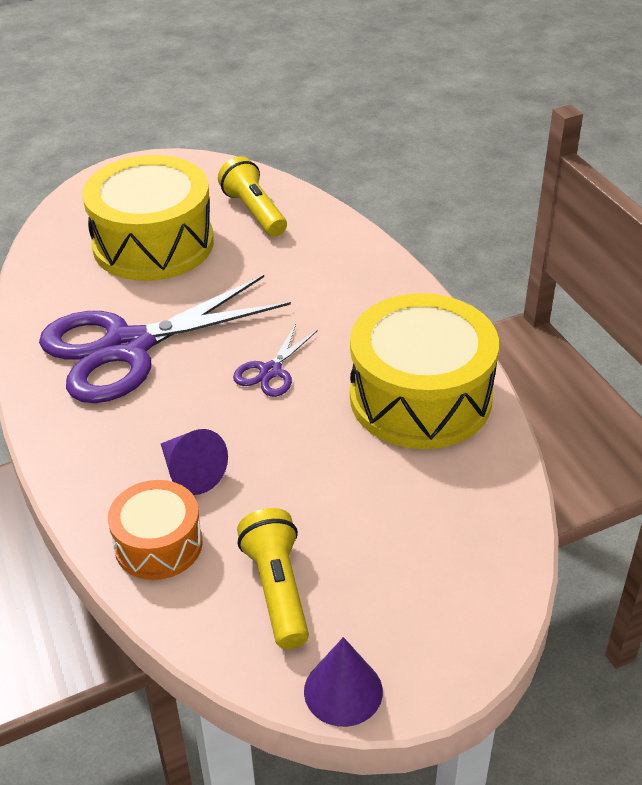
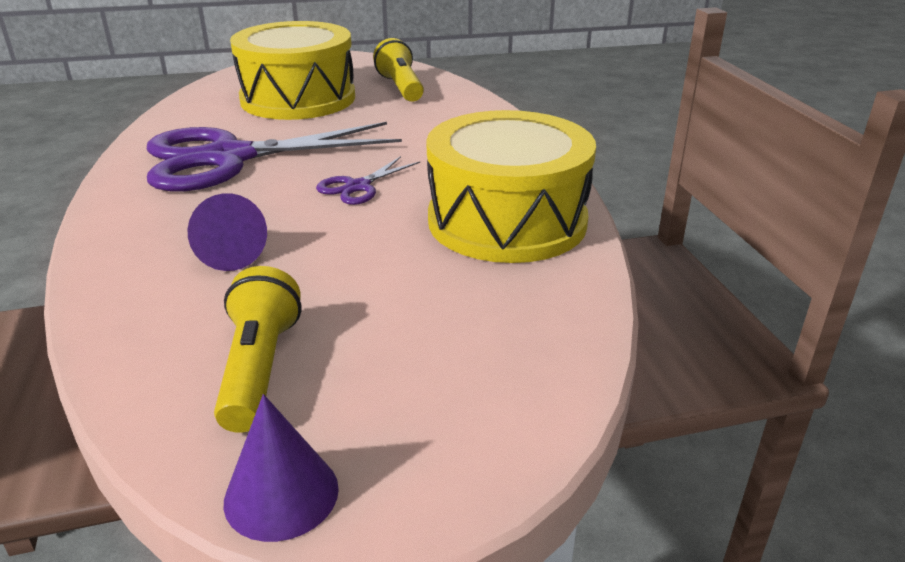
camera: 10 degrees right, 10 degrees down
(158, 544) = (151, 309): orange drum -> none

